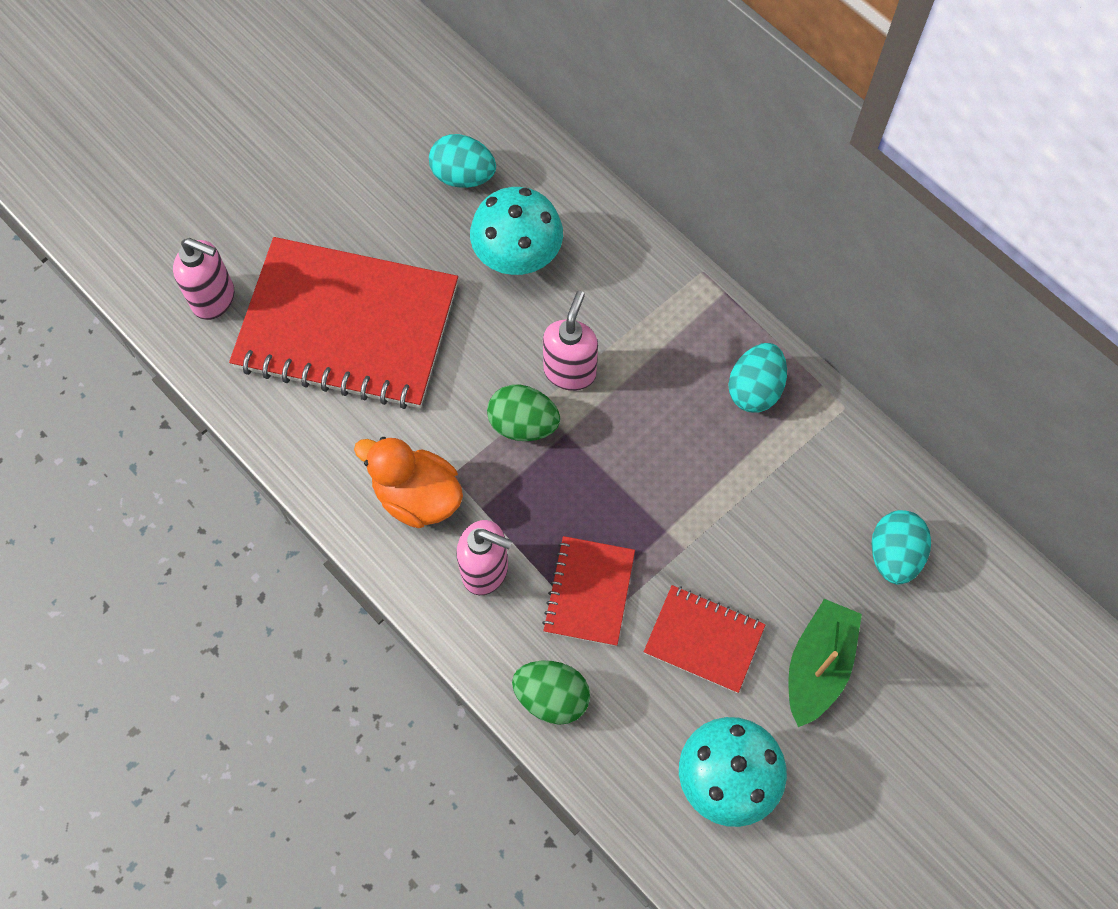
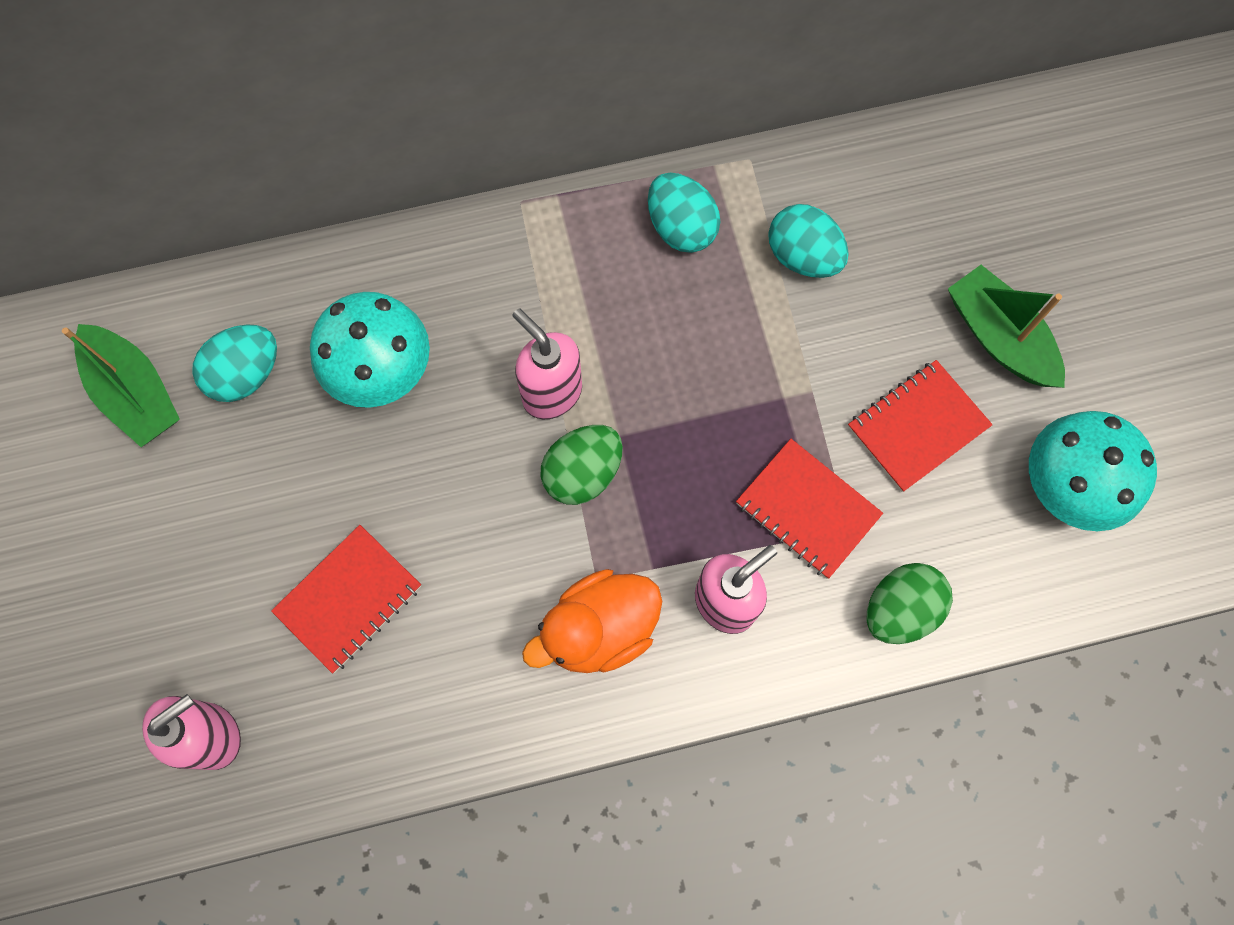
camera: 60 degrees left, 5 degrees up
(347, 327) = (349, 599): red notebook -> red notebook, size x0.48
(410, 120) = (135, 393): none -> green boat
(894, 555) = (925, 205): turquoise egg -> turquoise egg (803, 256)

